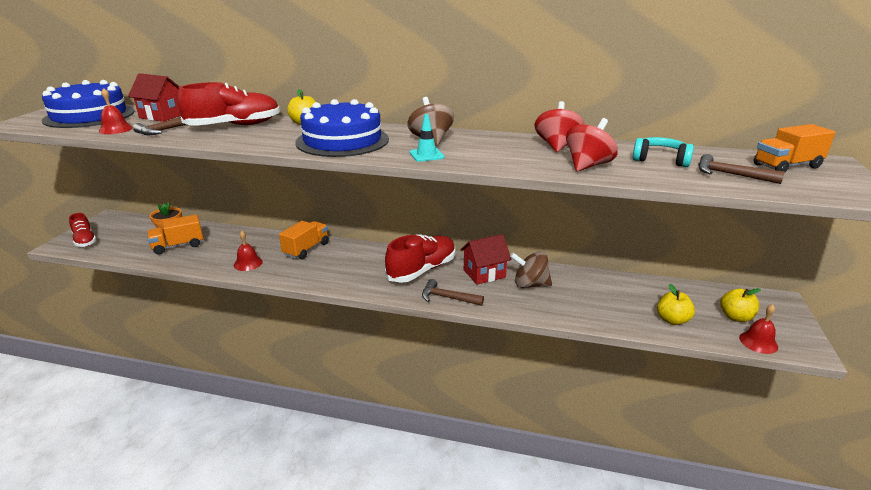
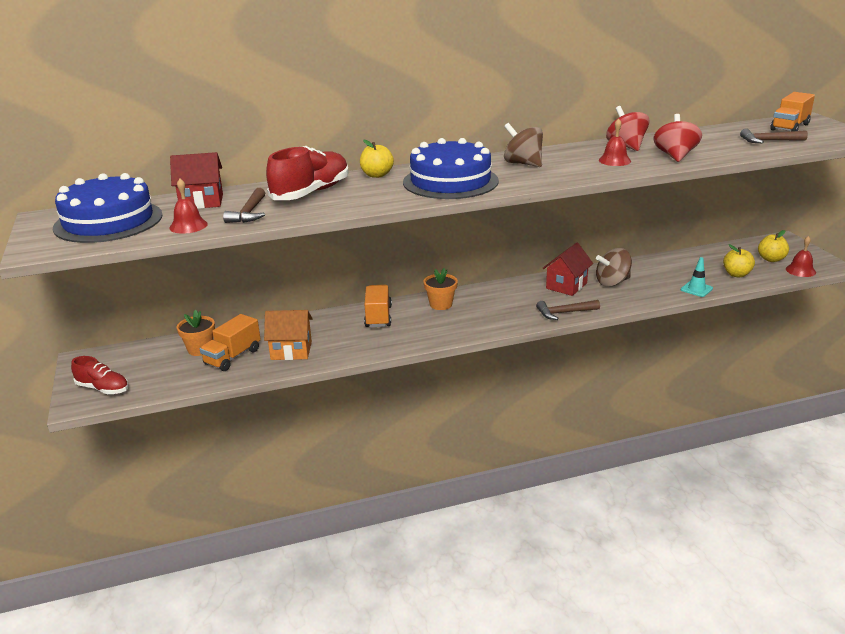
camera: 30 degrees left, 0 degrees up
(215, 255) = (291, 351): none -> orange house
(248, 263) = (340, 346): red bell -> red bell (614, 160)
(363, 255) = (441, 304): none -> orange flower pot
(422, 270) = (512, 299): red shoe -> none
(426, 155) = (547, 176): turquoise traffic cone -> turquoise traffic cone (696, 289)
(660, 160) = (712, 141): turquoise headphones -> none

